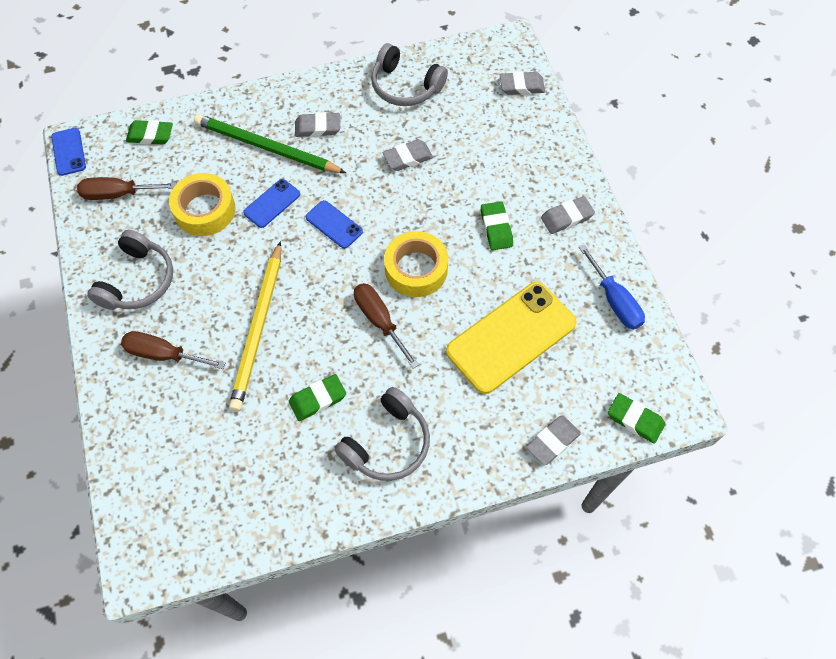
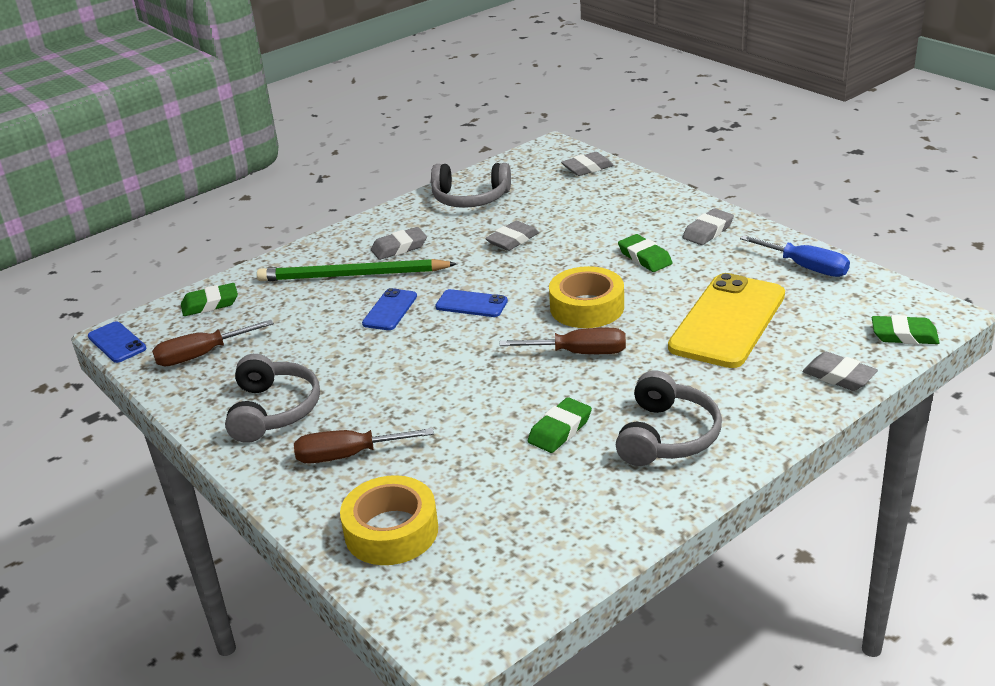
camera: 20 degrees left, 30 degrees down
(205, 210) = (315, 336): yellow tape -> yellow tape (391, 531)
(258, 328) = (447, 400): yellow pencil -> none
(379, 321) = (579, 353): brown screwdriver -> brown screwdriver turned 150 degrees clockwise
(552, 441) = (839, 376): grey eraser -> grey eraser turned 75 degrees counterclockwise

